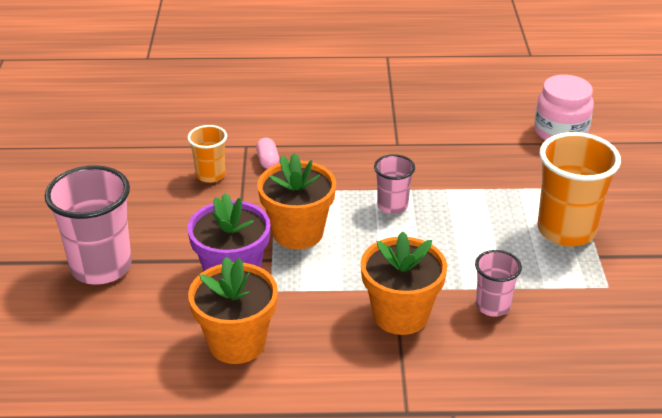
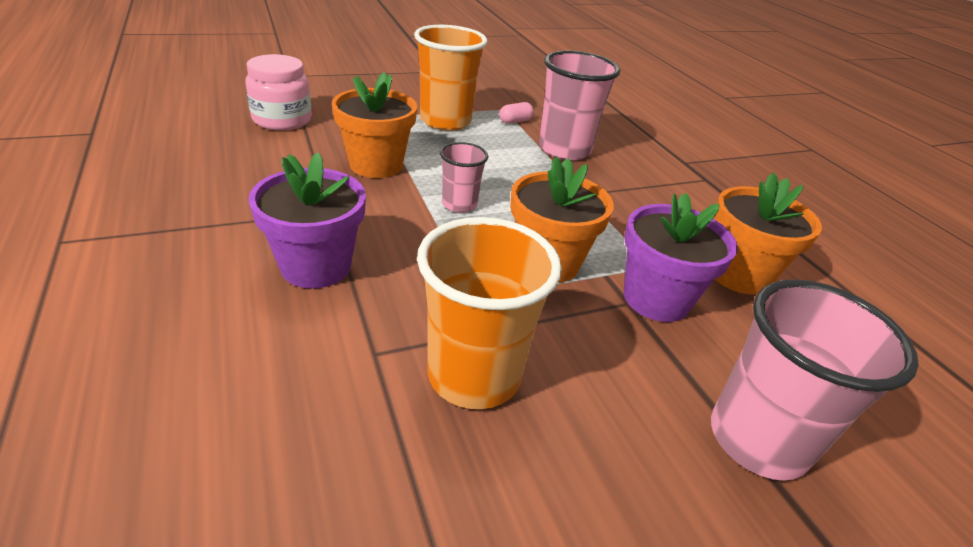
camera: 115 degrees left, 0 degrees up
(210, 175) = (474, 375): orange cup -> orange cup, size x1.84
(268, 161) = (410, 318): pink capsule -> pink capsule (515, 121)
(332, 133) = (316, 266): none -> purple flower pot
(400, 315) = (612, 188): orange flower pot -> orange flower pot (376, 165)
(492, 306) = (564, 149): pink cup -> pink cup, size x1.84

